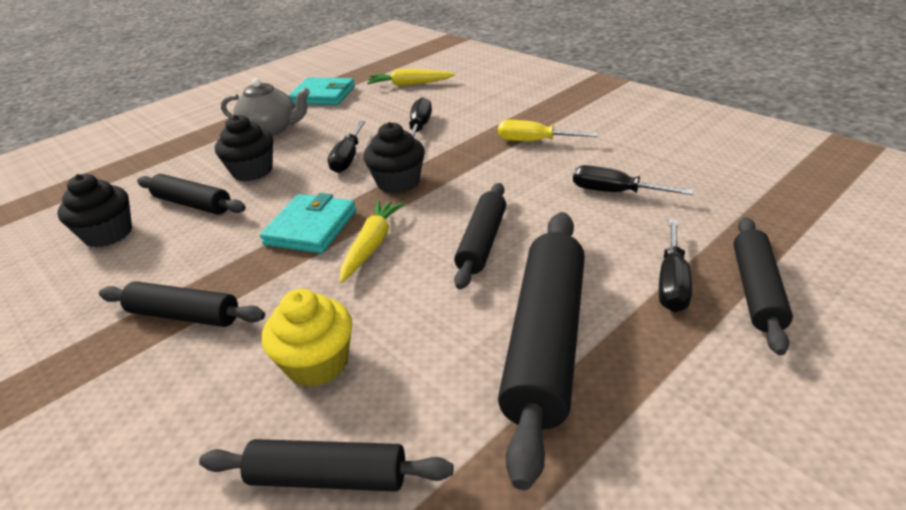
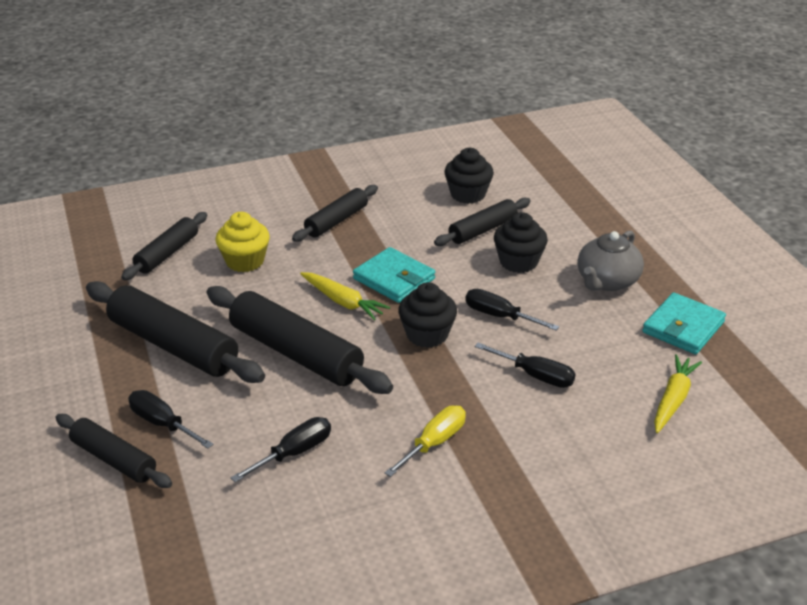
camera: 110 degrees right, 0 degrees up
(482, 242) = (296, 353): black rolling pin -> black rolling pin, size x1.69

